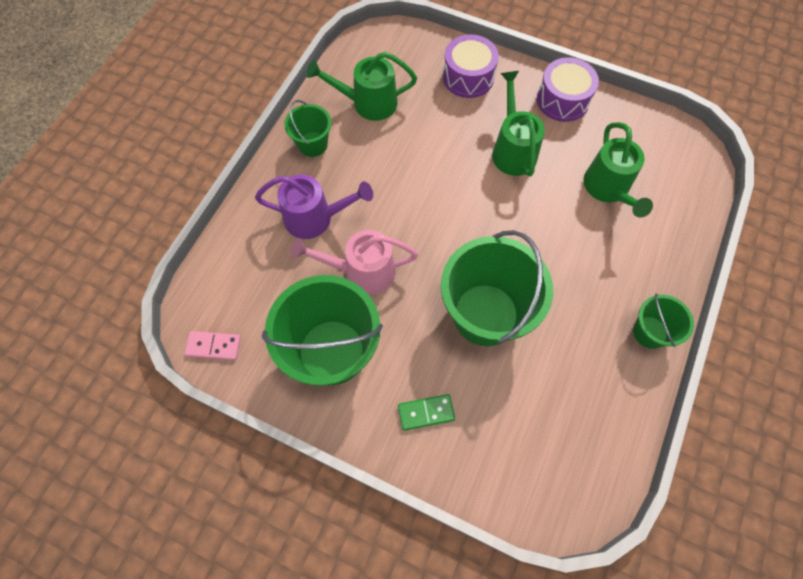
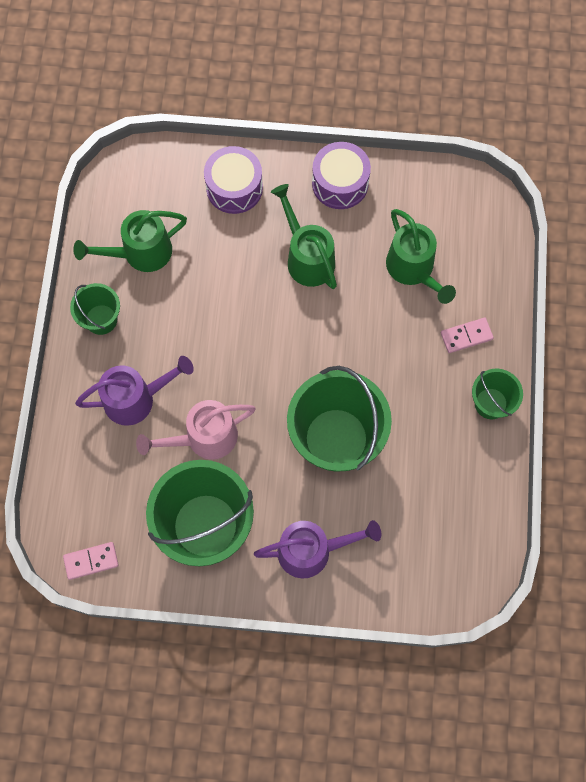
camera: 20 degrees left, 5 degrees up
(426, 412) = (313, 551): green domino -> purple watering can
(642, 262) = (466, 336): none -> pink domino

